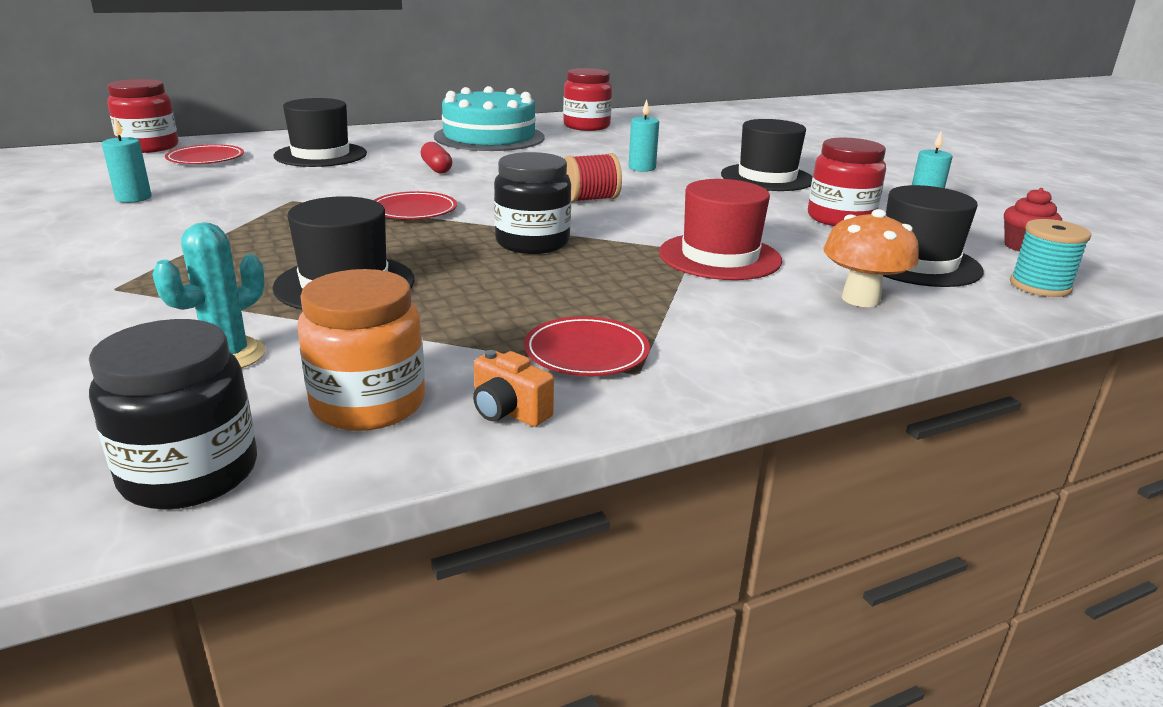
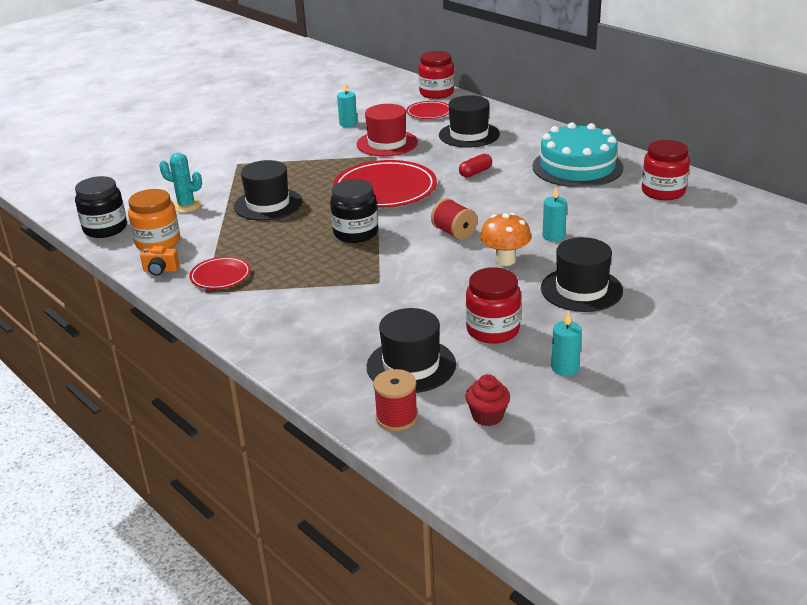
camera: 75 degrees right, 5 degrees up
(414, 210) = (385, 189): red plate -> red plate, size x1.95
(508, 411) = (160, 270): orange camera -> orange camera turned 105 degrees counterclockwise
(719, 257) = (372, 292): red hat -> red hat (387, 143)
(860, 299) = (329, 346): orange mushroom -> orange mushroom (505, 260)
(1040, 286) = (396, 418): turquoise spool -> red spool

